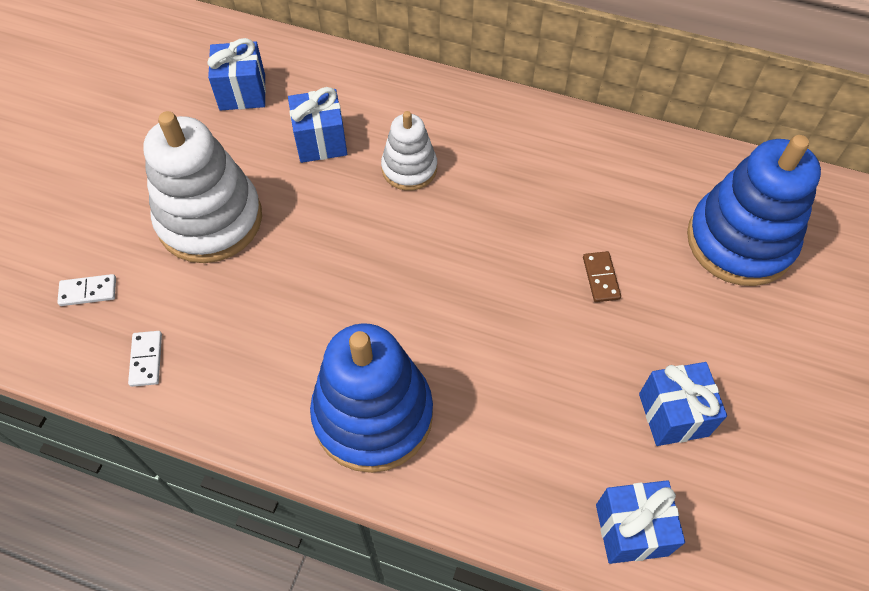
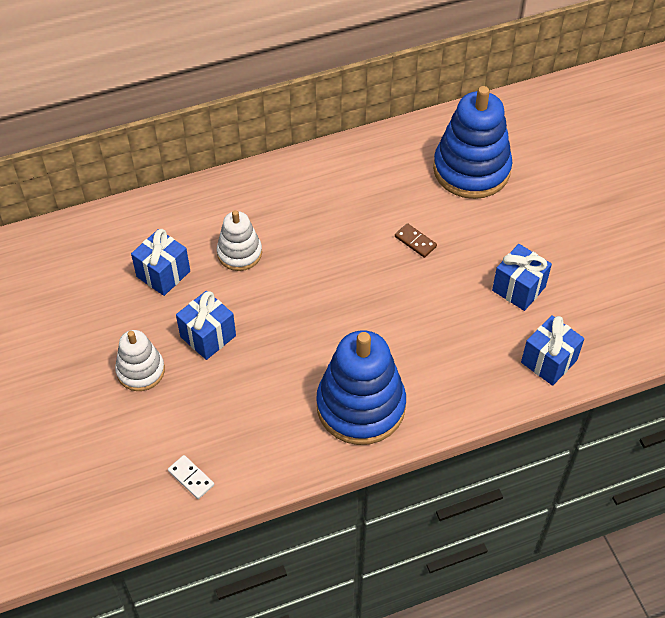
camera: 40 degrees left, 5 degrees down
(88, 291) = (106, 469): white domino -> none
(210, 219) = (140, 371): white stacking toy -> white stacking toy, size x0.55
(242, 92) = (73, 277): blue gift -> blue gift (208, 336)

